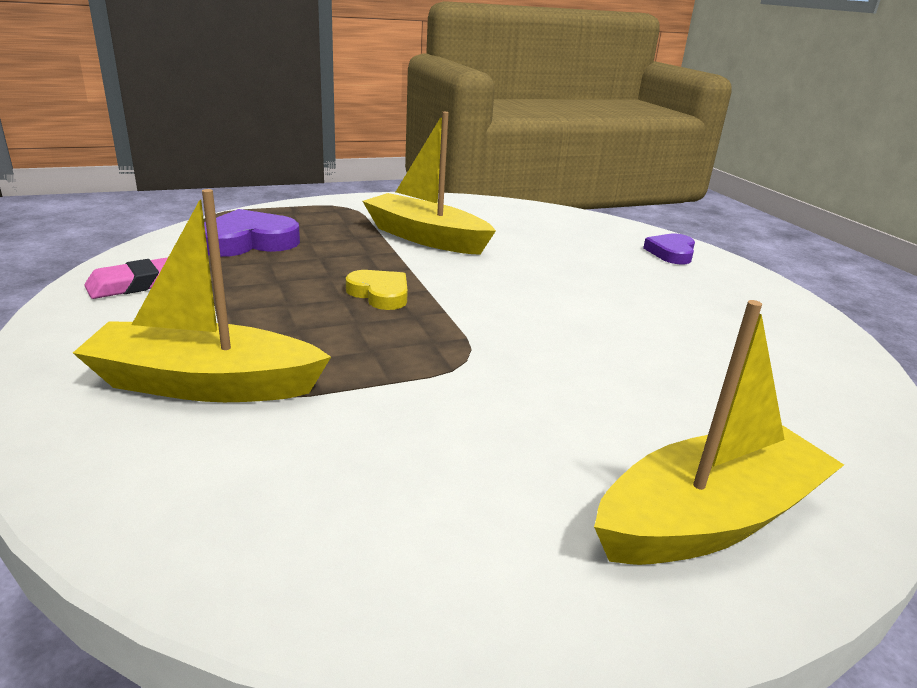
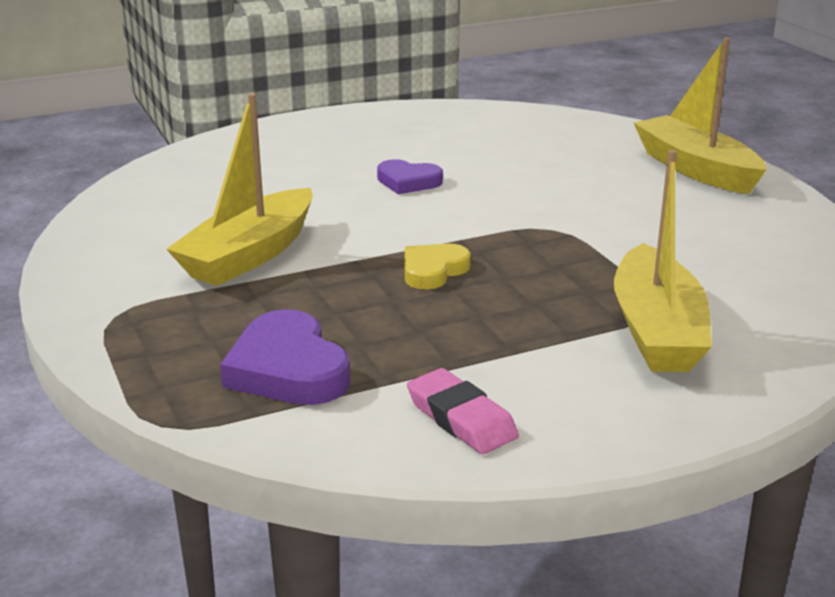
camera: 90 degrees left, 0 degrees up
(671, 253) = (274, 139): purple heart -> purple heart (408, 182)

